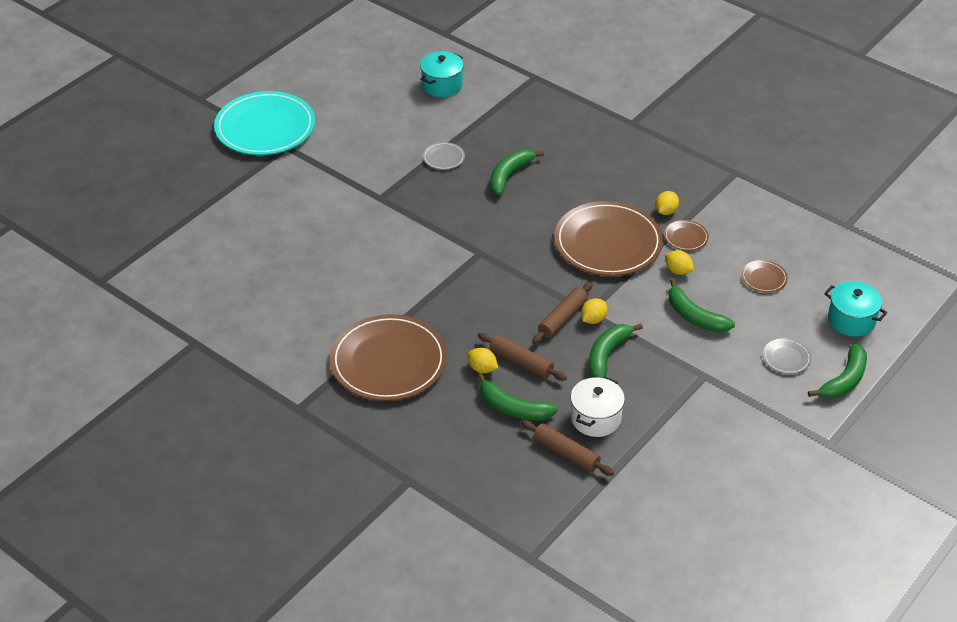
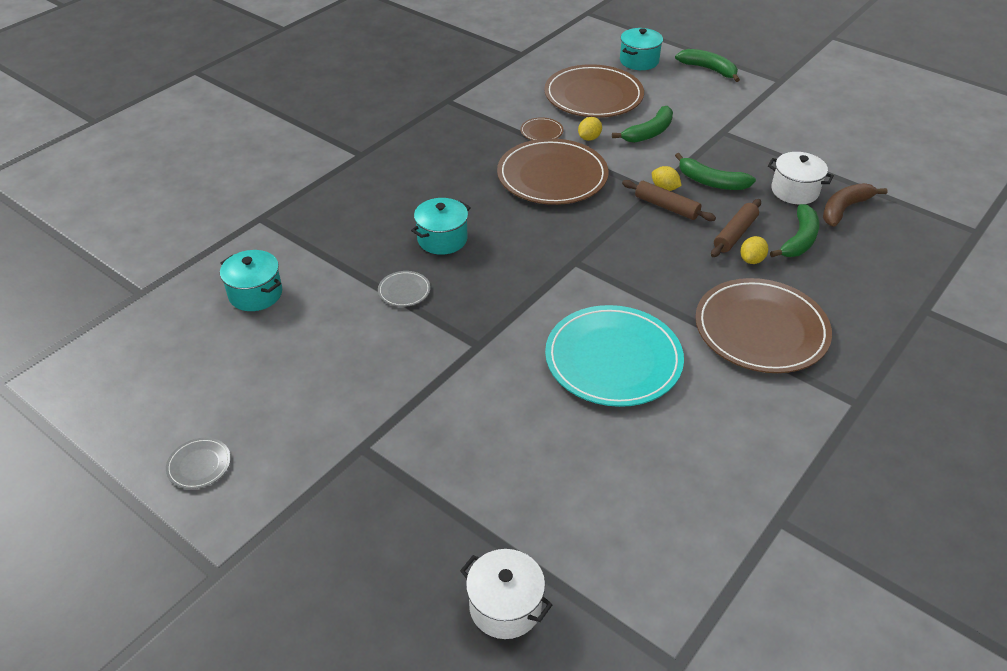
camera: 90 degrees left, 0 degrees up
(155, 211) = (505, 606): none -> white pot
(265, 127) = (311, 477): turquoise plate -> turquoise plate (613, 359)
(509, 176) = (442, 239): green banana -> turquoise pot
(566, 453) = (844, 209): brown rolling pin -> brown banana
(666, 211) = (504, 140): yellow lemon -> none
(764, 278) = (593, 96): brown plate -> brown plate, size x2.42
(786, 358) = (690, 92): grey plate -> grey plate (199, 465)

